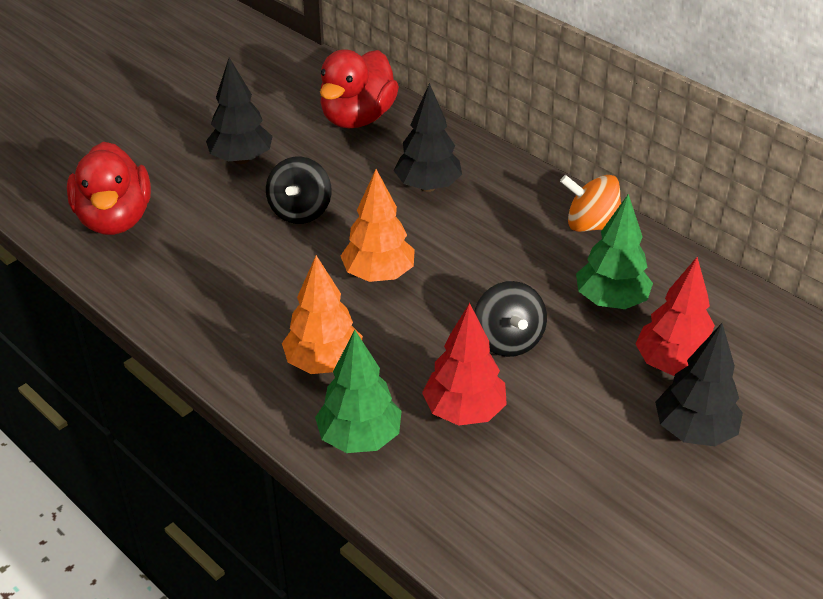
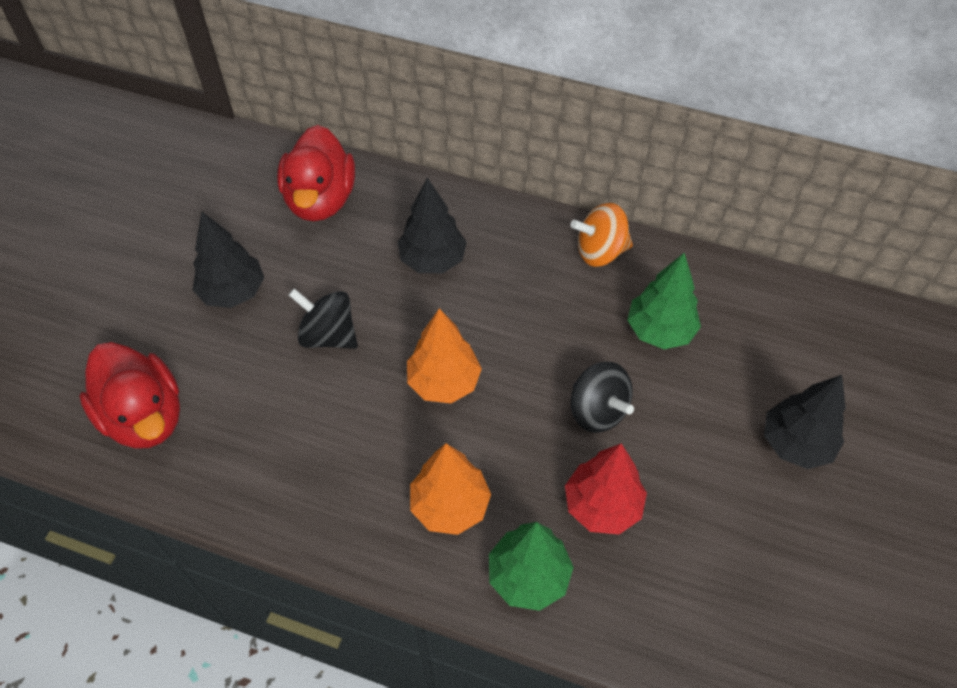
camera: 25 degrees left, 15 degrees up
(300, 211) = (328, 335): black spinning top -> black spinning top turned 135 degrees clockwise
(672, 364) = (744, 380): red tree -> none

